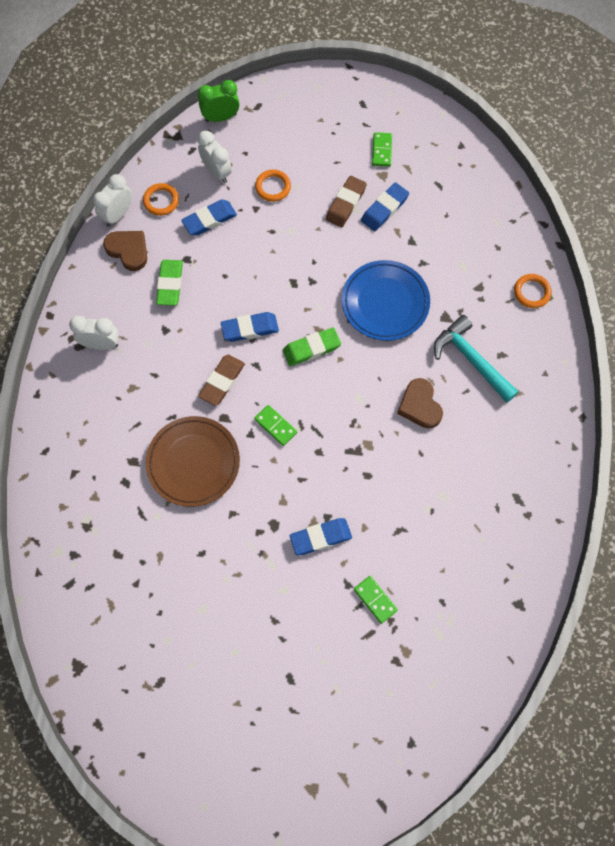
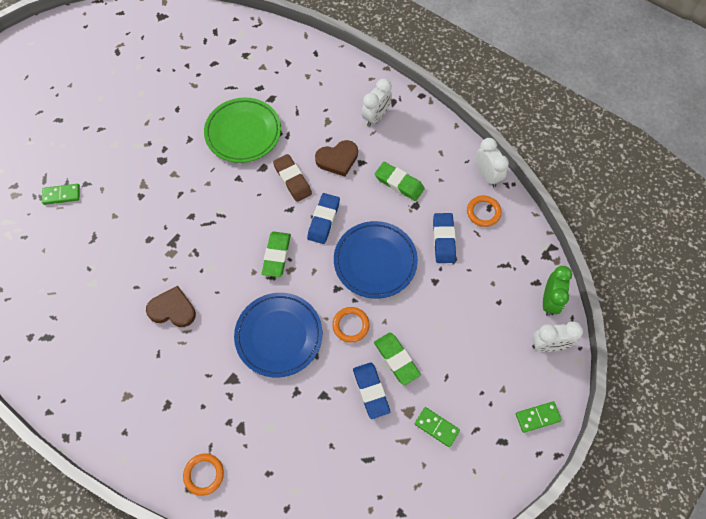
camera: 120 degrees right, 5 degrees down
(128, 250) = (448, 168): brown heart -> brown heart (337, 159)
(193, 463) = (243, 133): brown plate -> green plate
(217, 172) = (490, 268): white clock -> white clock (548, 345)
(266, 264) = (375, 261): none -> blue plate
(273, 187) = (449, 306): orange ring -> orange ring (350, 325)
(275, 426) = (232, 198): green domino -> green domino (537, 417)
(320, 537) = (130, 184): blue eraser -> none
(345, 204) = (396, 359): brown eraser -> green eraser
(471, 360) = (180, 376): turquoise hammer -> none

